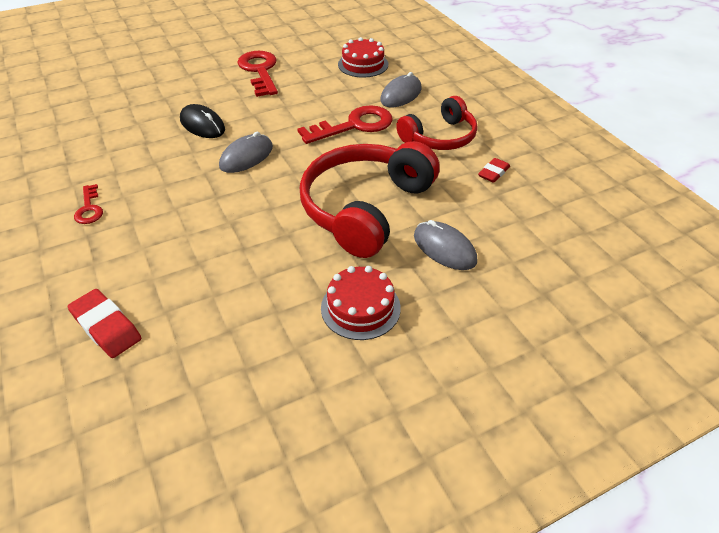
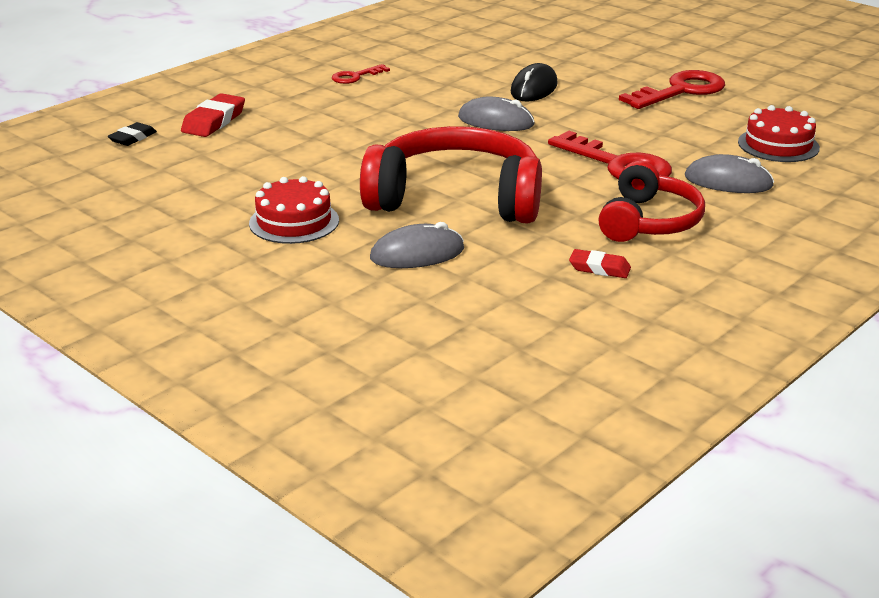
camera: 70 degrees right, 15 degrees down
(94, 405) = (133, 138): none -> black eraser
(440, 137) = (649, 221): red headphones -> red headphones turned 105 degrees counterclockwise
(444, 248) = (417, 254): grey mouse -> grey mouse turned 45 degrees clockwise

